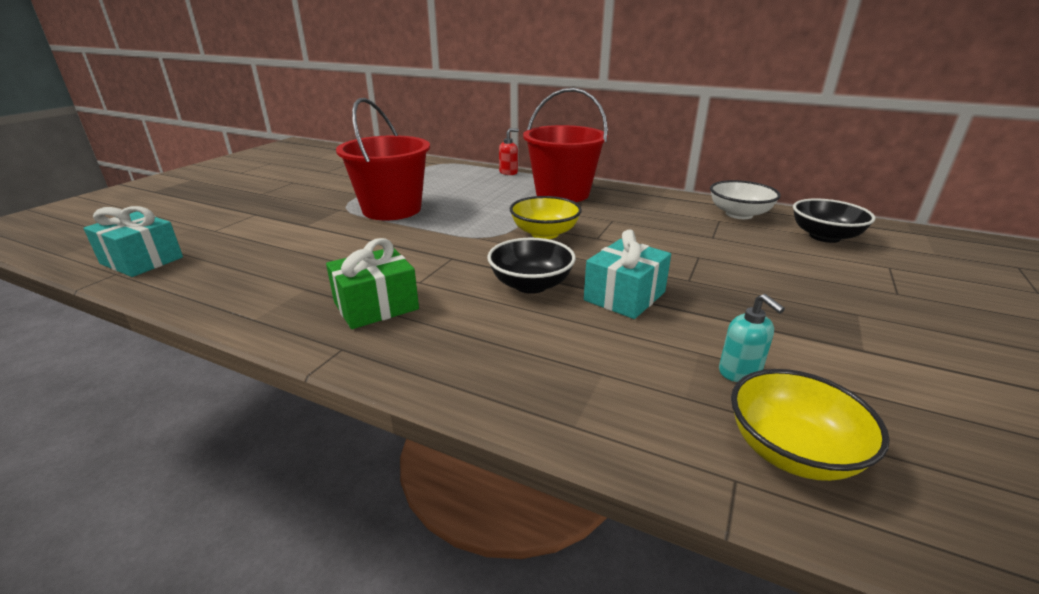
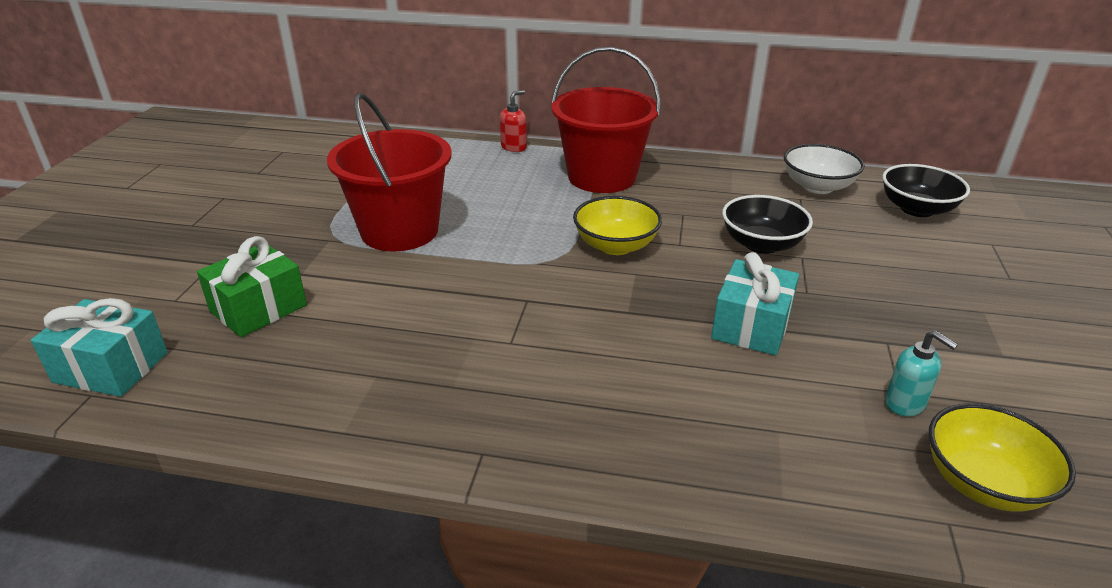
camera: 15 degrees left, 5 degrees up
(376, 306) = (482, 387): green gift -> green gift (258, 308)
(531, 285) = (642, 326): black bowl -> black bowl (761, 244)

